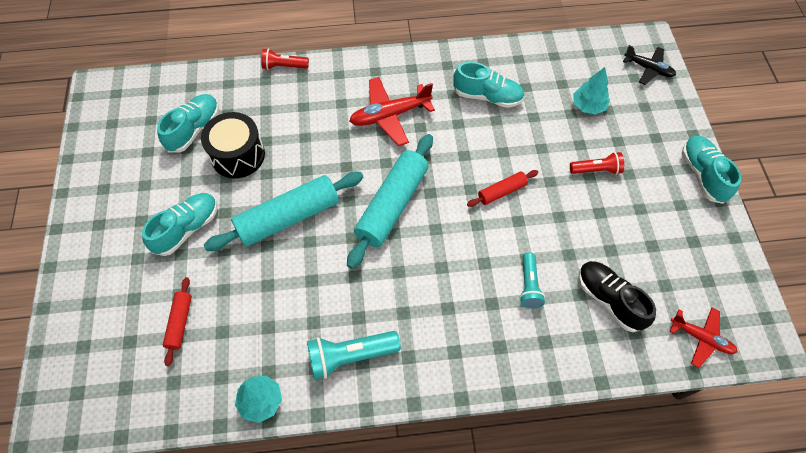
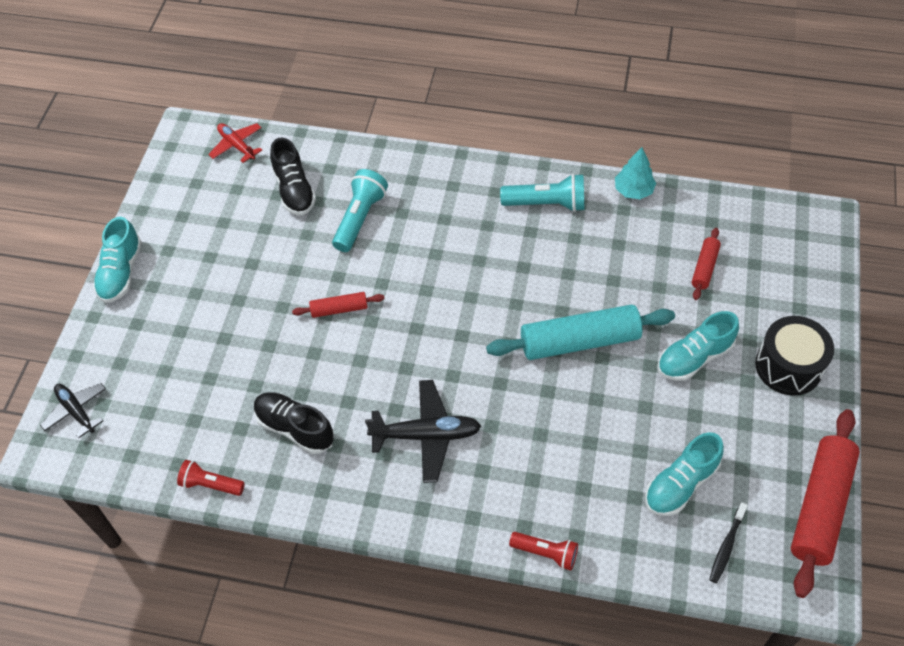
camera: 160 degrees left, 5 degrees down
(89, 140) = (820, 506): none -> red rolling pin
(159, 99) = (727, 546): none -> black toothbrush
(238, 155) = (627, 432): black drum -> black drum (788, 366)
(390, 115) = (426, 435): red plane -> black plane
(392, 205) = (463, 325): turquoise rolling pin -> none
(487, 96) = (295, 428): turquoise shoe -> black shoe
(529, 285) = (360, 218): turquoise flashlight -> turquoise flashlight, size x1.54
(588, 106) = (183, 381): turquoise tree -> none
(596, 170) = (226, 305): red flashlight -> red flashlight (211, 484)

